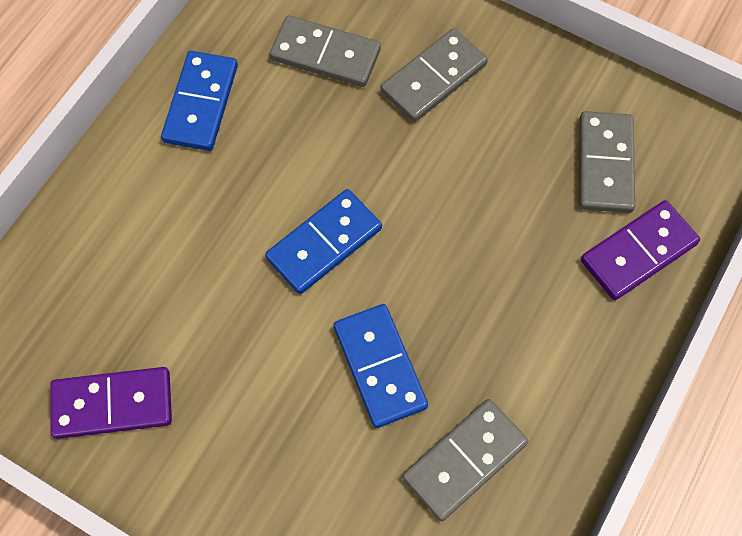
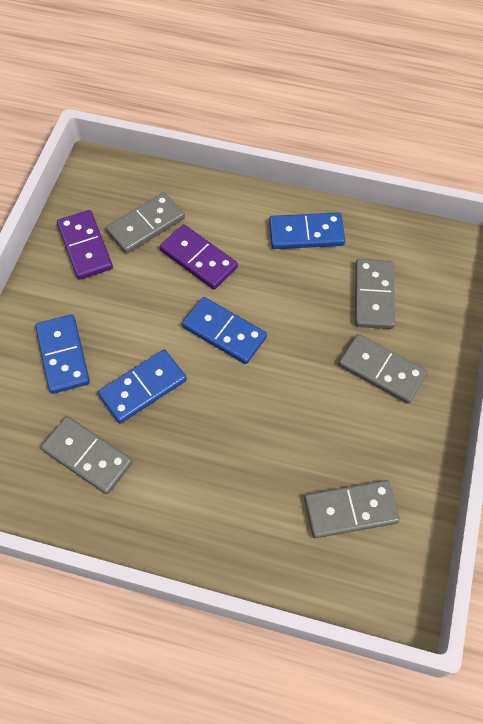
camera: 75 degrees right, 5 degrees down
(106, 308) = (146, 225): none -> grey domino
(296, 468) = (63, 355): none -> blue domino
(638, 252) = (280, 549): purple domino -> purple domino (198, 259)

